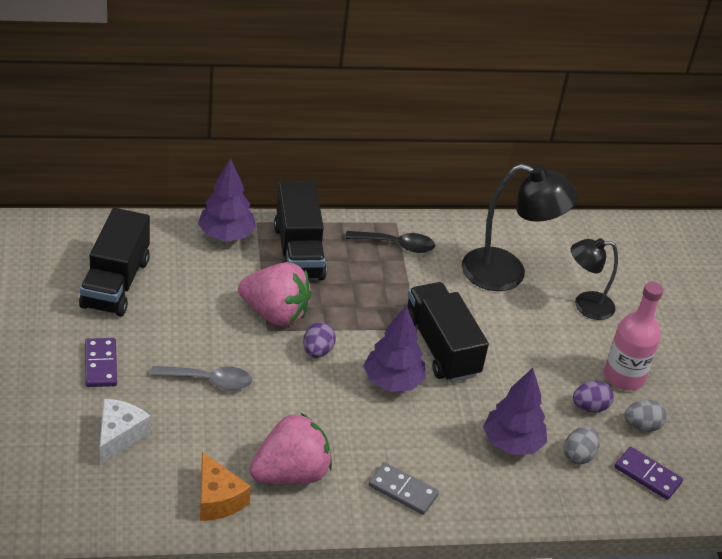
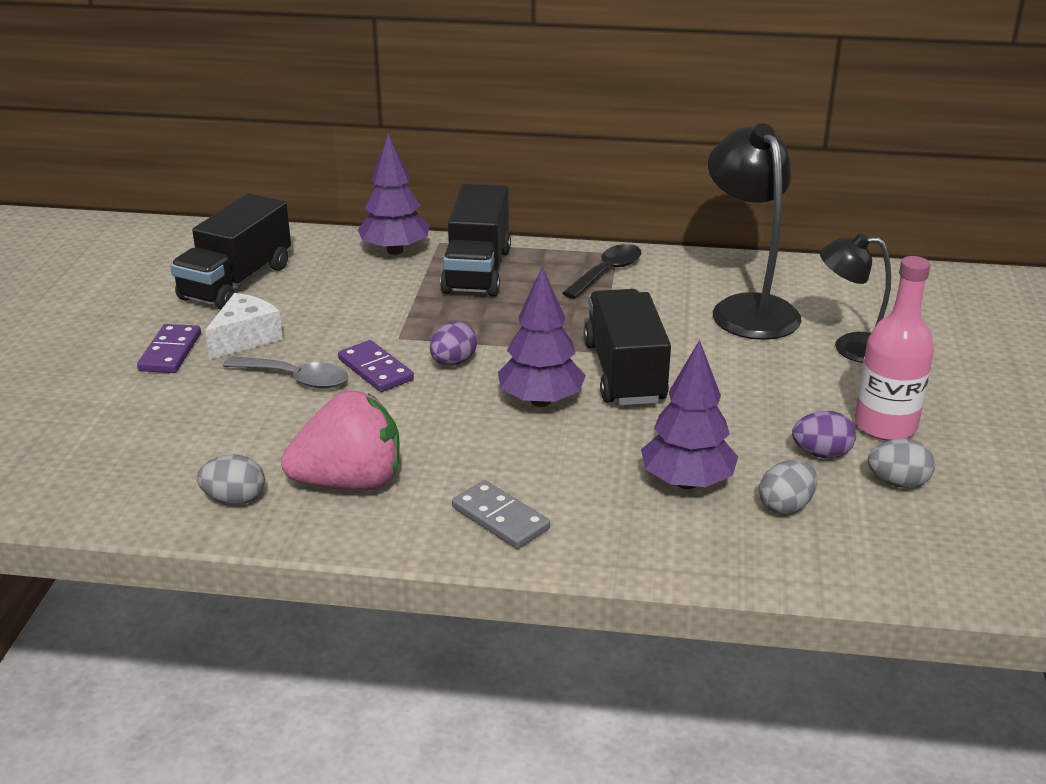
camera: 20 degrees right, 10 degrees down
(119, 436) = (147, 421): white cheese -> white cheese (245, 338)
(217, 499) = (234, 499): orange cheese -> grey egg
(275, 313) = (417, 323): pink strawberry -> none
(396, 245) = (607, 272): black spoon -> black spoon turned 75 degrees counterclockwise
(507, 273) = (748, 308): black lamp -> black lamp turned 135 degrees counterclockwise
(647, 475) = (890, 541): purple domino -> purple domino (375, 370)

